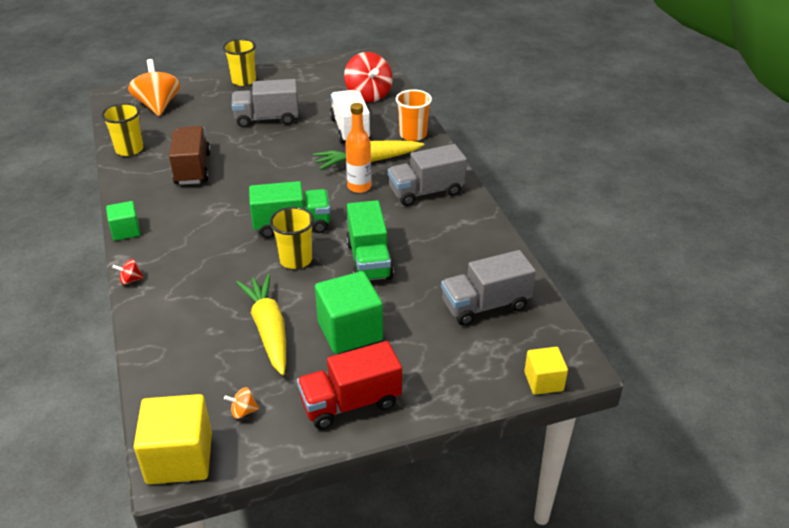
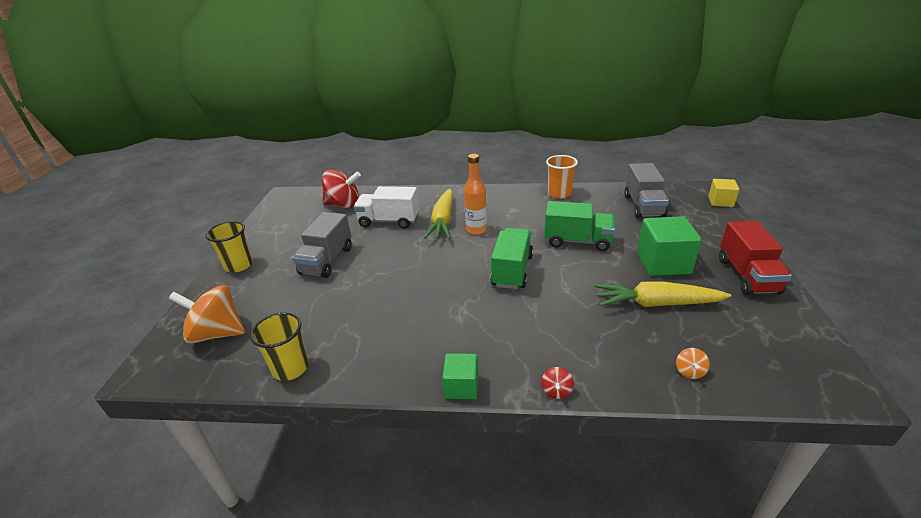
camera: 65 degrees left, 5 degrees down
(179, 458) = (831, 380): yellow cube -> none
(192, 169) = (375, 320): brown truck -> none
(243, 411) = (763, 332): orange spinning top -> orange spinning top (689, 371)
(295, 259) = (562, 276): yellow cup -> none
(413, 135) = (422, 196): orange cup -> orange cup (559, 194)
(426, 192) = (501, 204): grey truck -> none

